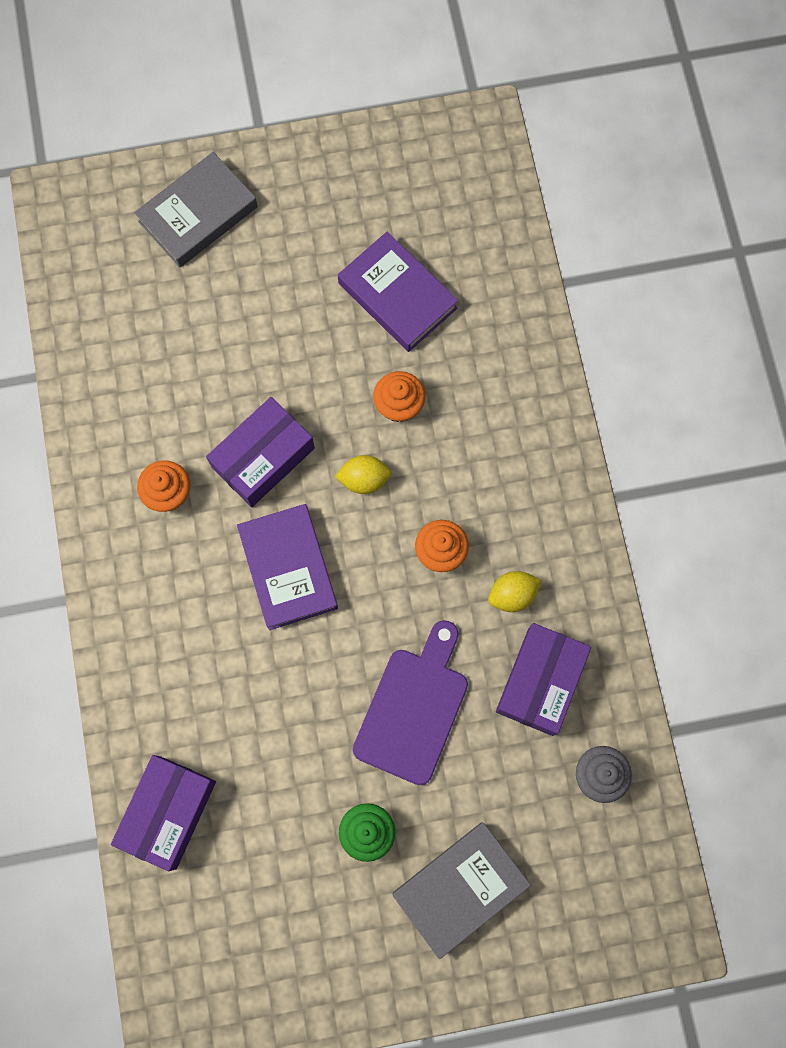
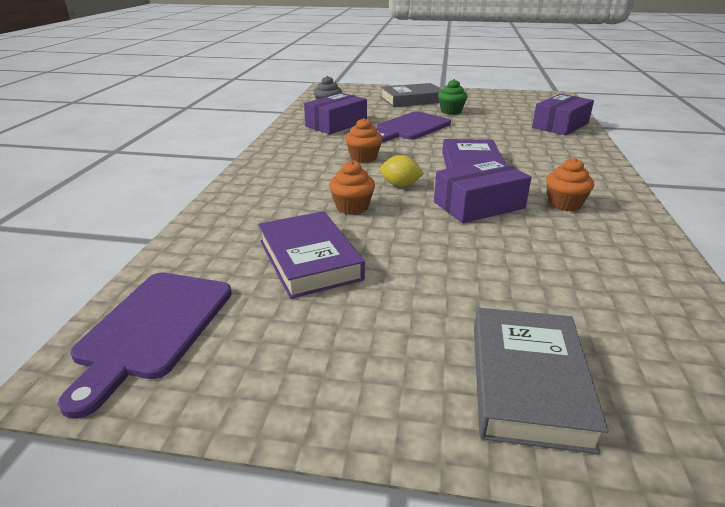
camera: 160 degrees left, 45 degrees down
(198, 214) = (527, 382): grey book -> grey book turned 60 degrees counterclockwise
(466, 177) = (152, 329): none -> purple cutting board
(512, 595) = (330, 142): yellow lemon -> none

